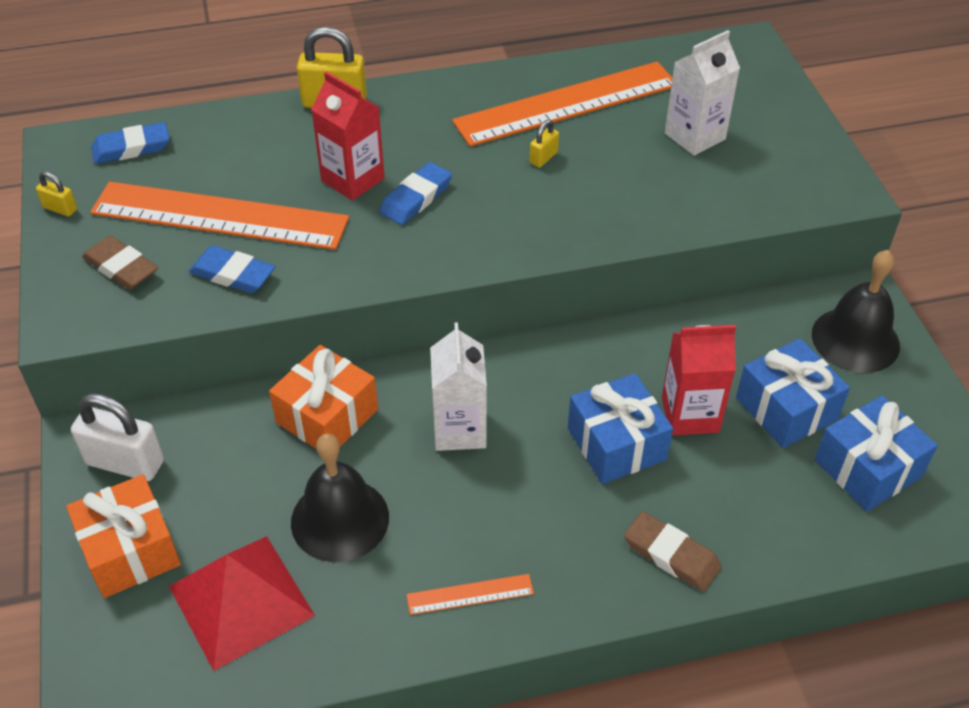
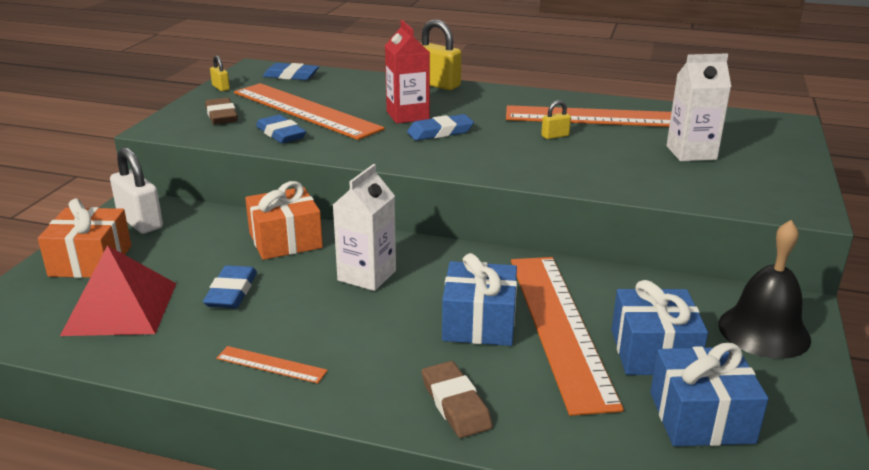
camera: 30 degrees right, 20 degrees down
(340, 519) = (231, 292): black bell -> blue eraser
(690, 414) = (559, 327): red carton -> orange ruler

